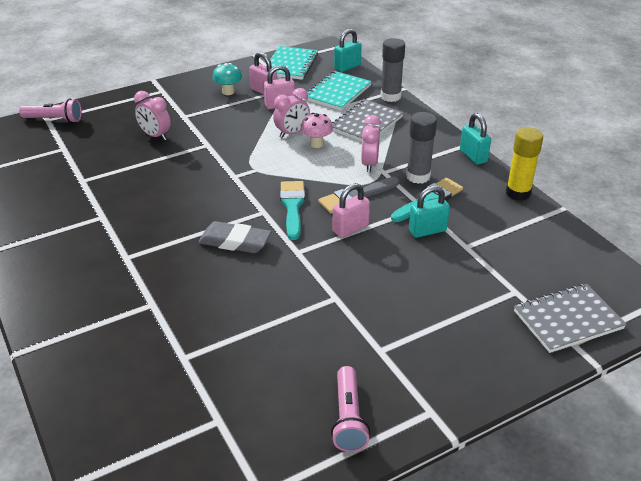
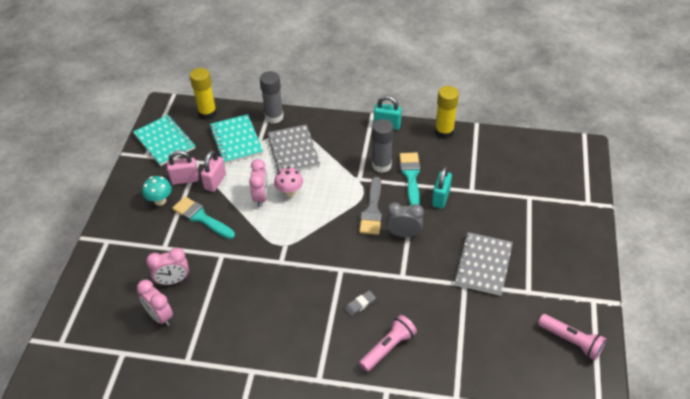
camera: 50 degrees left, 10 degrees up
(54, 120) = (66, 338): pink flashlight -> pink flashlight (388, 348)
(235, 242) = (360, 304): grey eraser -> grey eraser, size x0.52
(292, 206) = (350, 249): turquoise brush -> turquoise brush (201, 217)
(347, 67) = (207, 113): turquoise padlock -> yellow glue stick
(350, 229) = (403, 234): pink padlock -> grey clock
(369, 164) = (343, 180): pink clock -> pink clock (160, 316)
(568, 320) = (569, 192): grey notebook -> grey notebook (483, 265)

